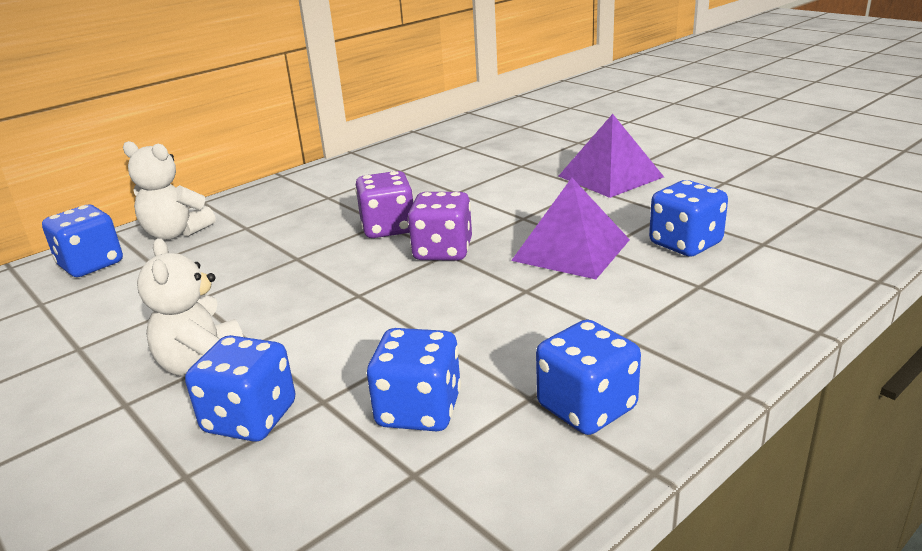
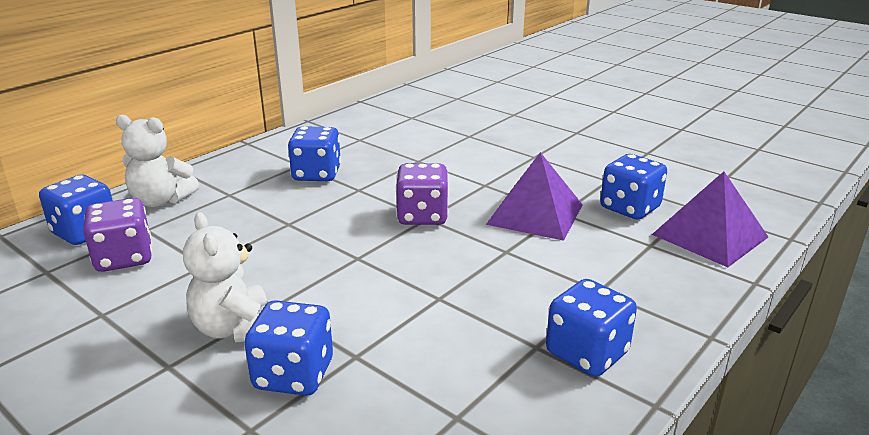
camera: 10 degrees left, 0 degrees up
(388, 228) = (366, 195): purple dice -> purple dice (124, 258)
(419, 410) = (445, 361): blue dice -> blue dice (317, 174)
(610, 176) = (550, 147): purple pyramid -> purple pyramid (709, 235)

